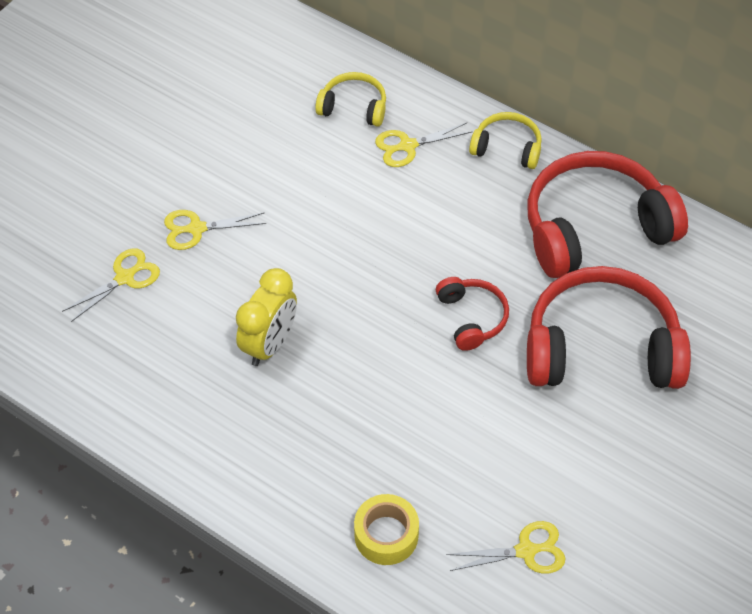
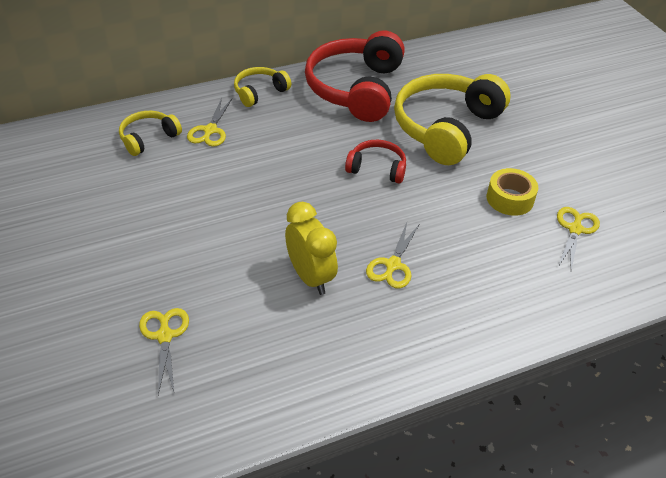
camera: 60 degrees left, 10 degrees down
(196, 229) = (163, 269): yellow scissors -> yellow scissors (393, 265)
(386, 535) = (522, 291): yellow tape -> yellow tape (510, 199)
(601, 347) = (445, 128): red headphones -> yellow headphones

